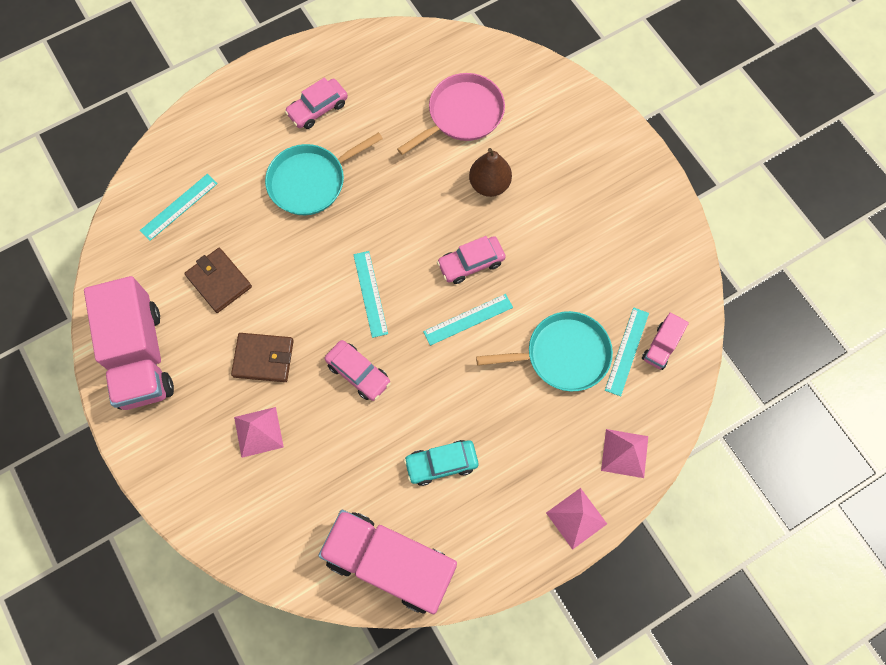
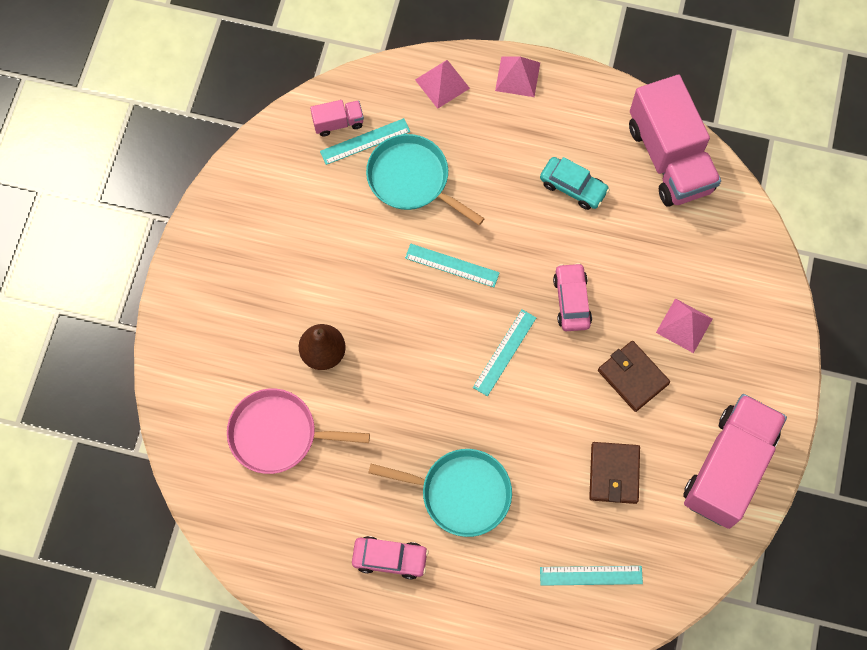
camera: 135 degrees left, 0 degrees up
(471, 263) = (405, 304): pink car -> none

